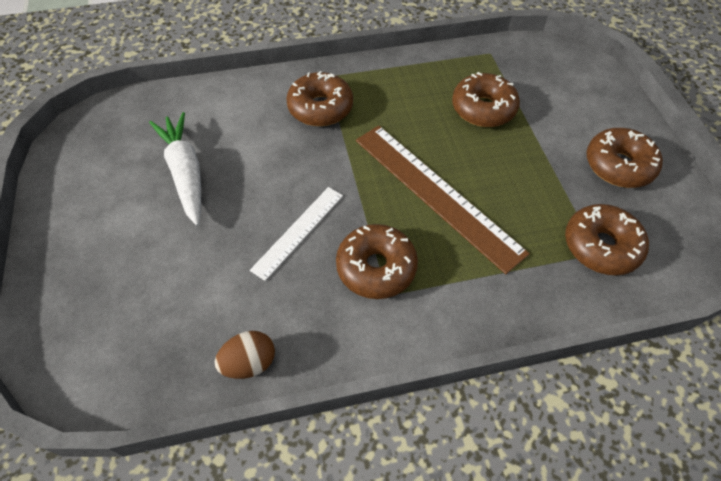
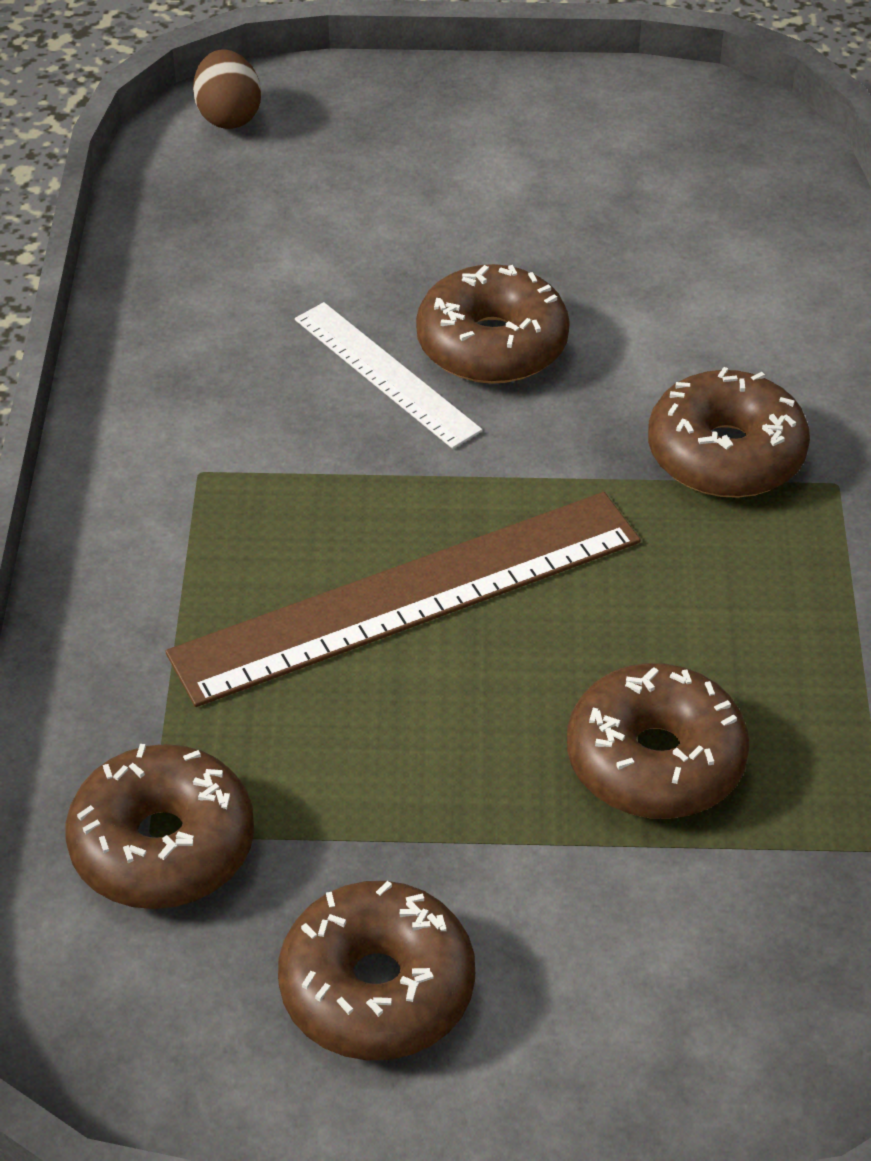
camera: 105 degrees right, 10 degrees down
(185, 172) = (583, 241): white carrot -> none
(249, 363) = (150, 288): brown egg -> brown egg (228, 116)
(376, 267) = (262, 466): brown donut -> brown donut (492, 344)

